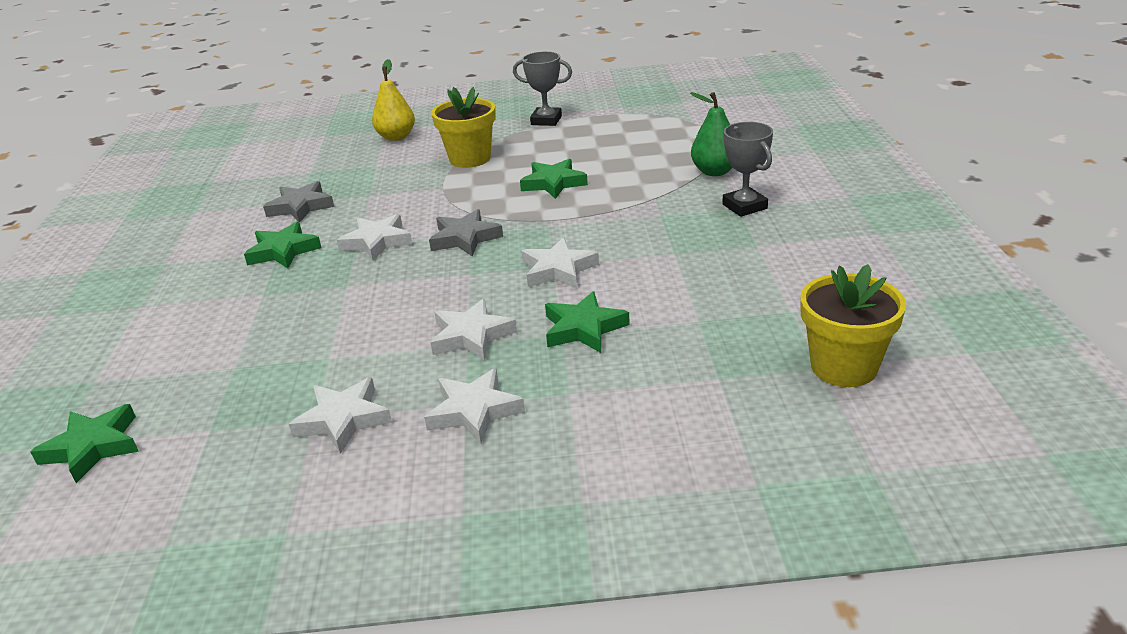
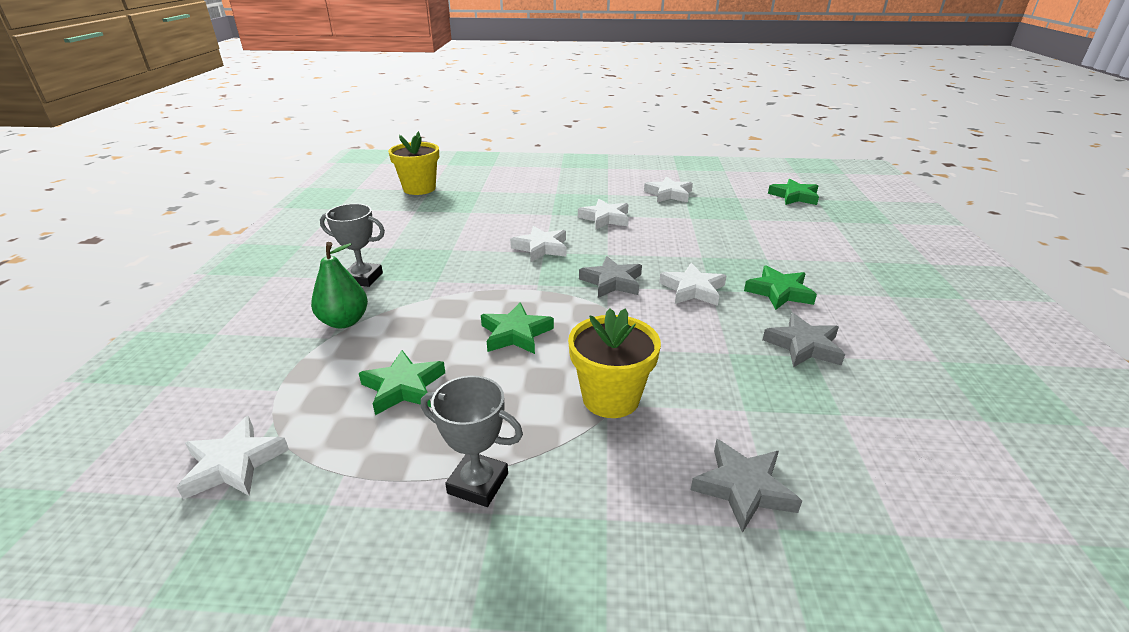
camera: 175 degrees left, 0 degrees up
(396, 137) = (743, 488): yellow pear -> grey star
(474, 411) = (603, 191): white star -> white star (234, 464)
(583, 328) = (537, 215): green star -> green star (403, 387)
(744, 206) = (363, 278): grey trophy -> grey trophy turned 60 degrees counterclockwise

